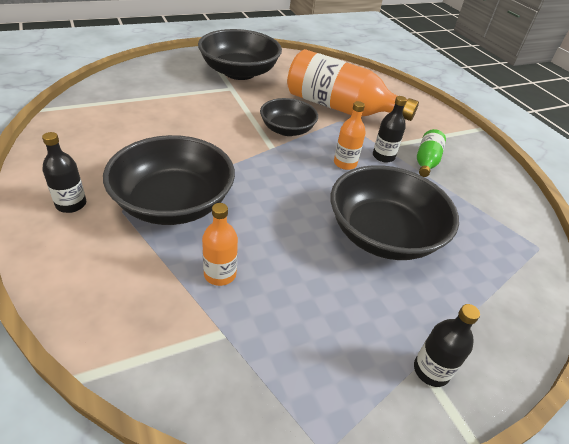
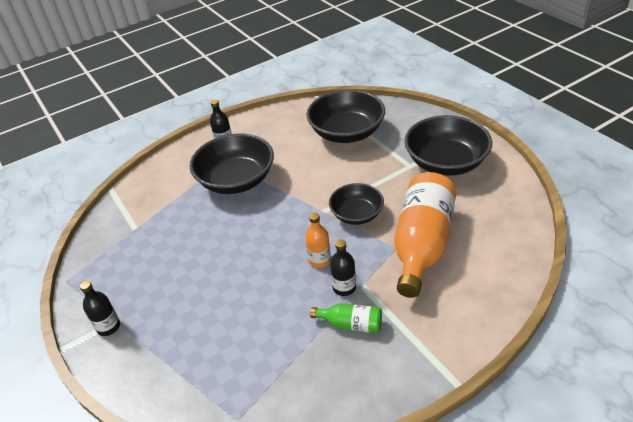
camera: 90 degrees right, 0 degrees up
(220, 274) = (177, 217): orange bottle -> none
(383, 234) = (229, 294): black bowl -> black bowl (346, 132)

